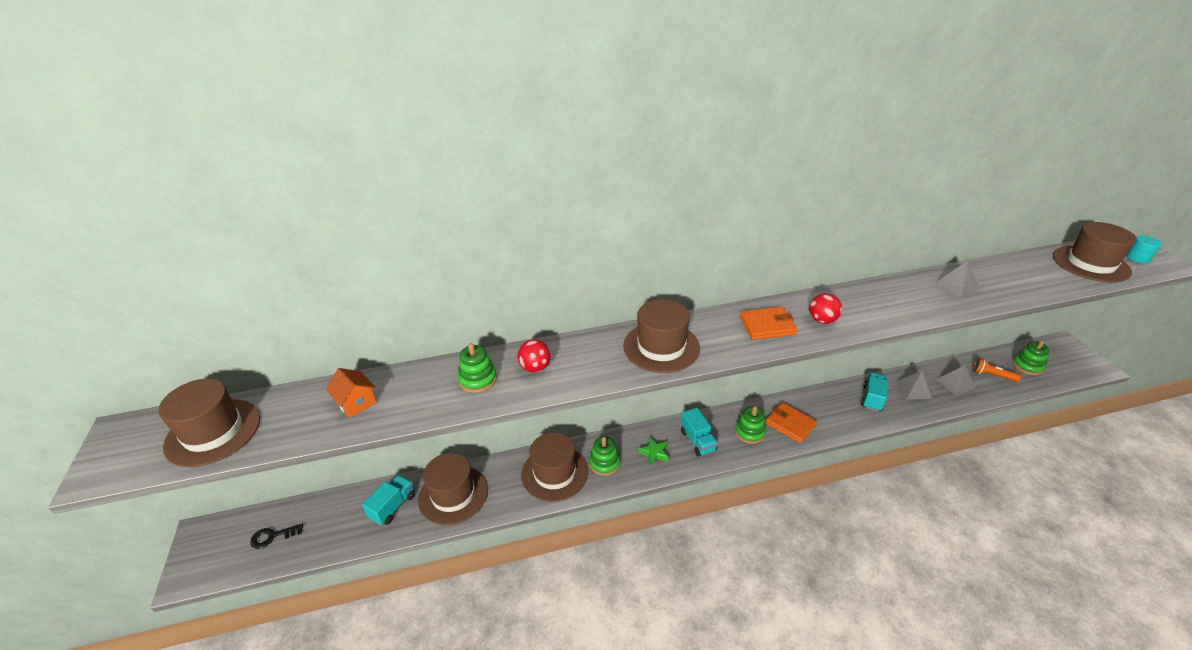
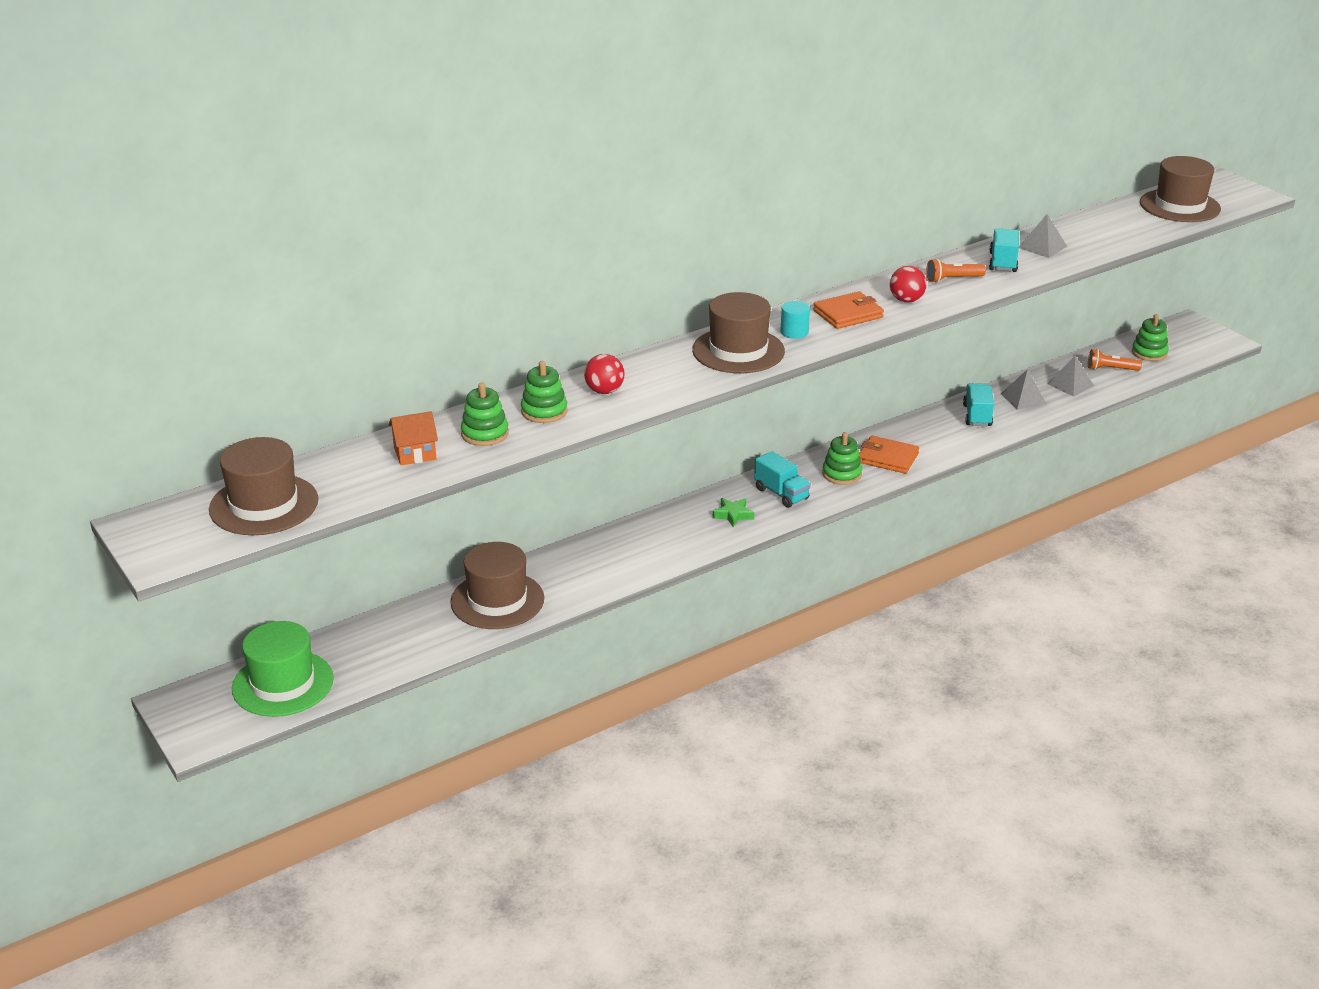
camera: 20 degrees left, 5 degrees down
(272, 536) = (283, 683): black key -> green hat
(356, 403) = (415, 453): orange house -> orange house turned 45 degrees counterclockwise
(393, 506) = (425, 626): turquoise truck -> turquoise truck (1002, 262)
(554, 473) = (617, 556): brown hat -> none
(604, 463) = (675, 535): green stacking toy -> green stacking toy (485, 434)
(869, 305) = (953, 279): none -> orange flashlight
(1137, 258) = (1227, 193): turquoise cylinder -> turquoise cylinder (794, 332)

